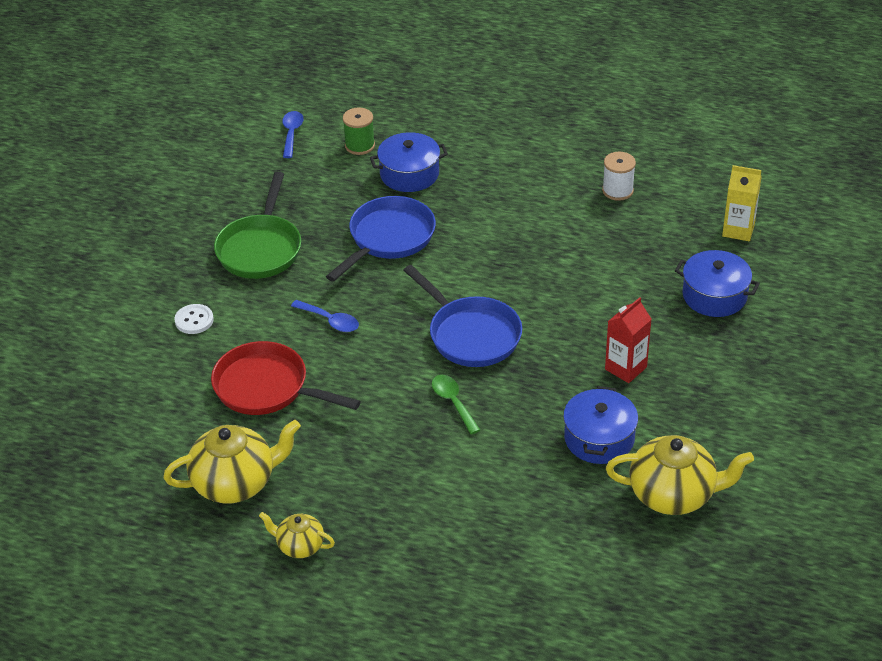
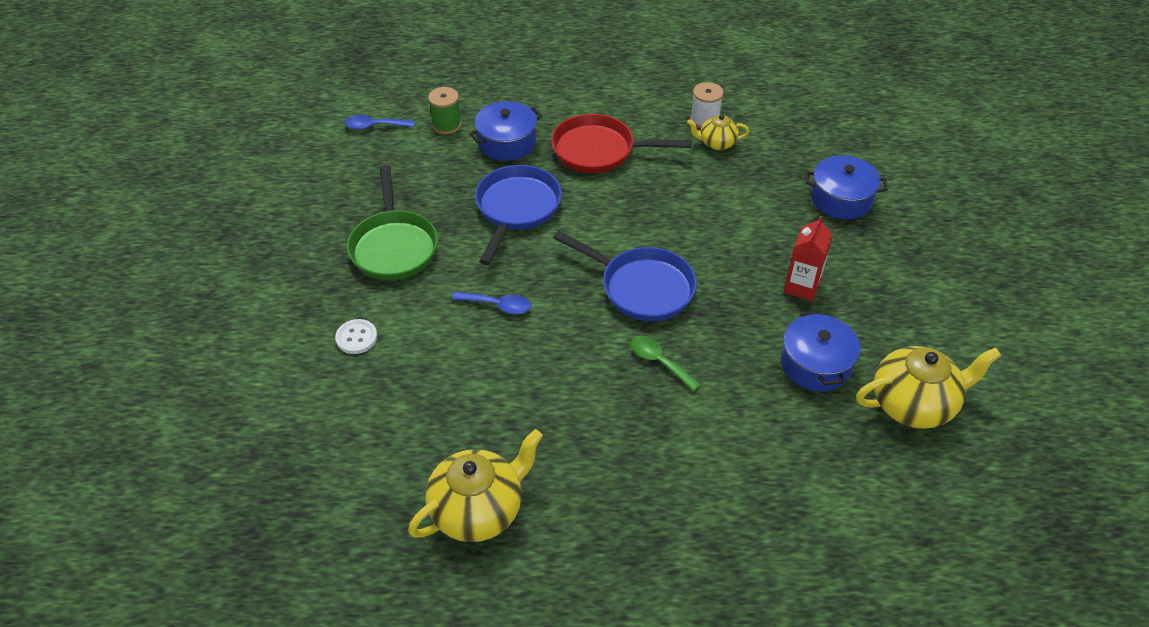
camera: 20 degrees left, 5 degrees up
(267, 387) = (465, 393): red pan -> red pan (599, 150)
(291, 134) = (375, 126): blue spoon -> blue spoon turned 75 degrees counterclockwise
(299, 546) = (580, 565): yellow teapot -> yellow teapot (717, 143)
(738, 230) = (827, 134): yellow carton -> none

